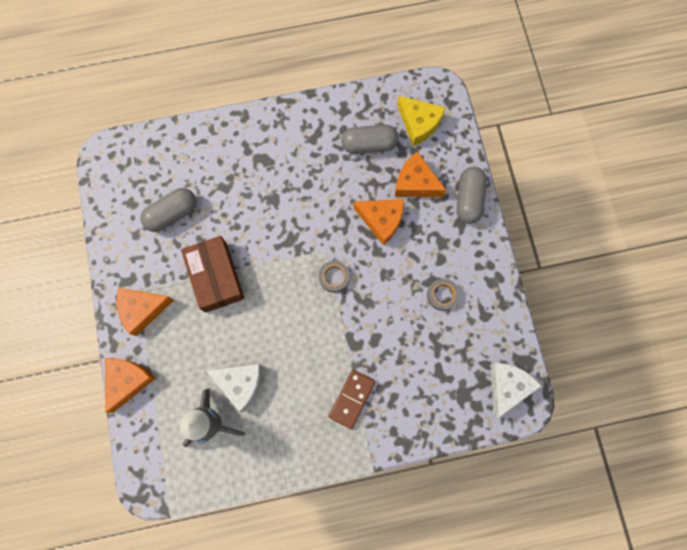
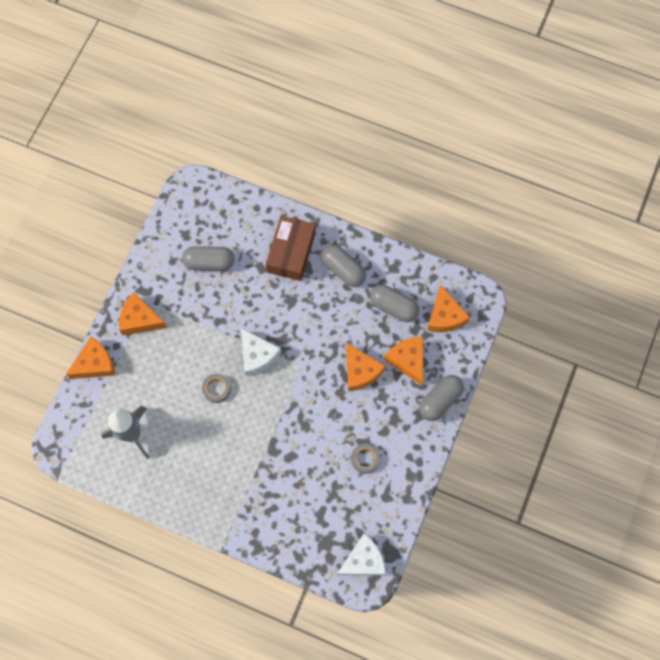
camera: 35 degrees right, 5 degrees down
(216, 277) = (208, 331): brown box -> brown box (291, 252)
(240, 383) = (171, 420): white cheese -> white cheese (257, 355)
(300, 141) = (343, 270): none -> grey capsule
(334, 277) = (293, 390): grey tape -> grey tape (216, 389)
(352, 399) = (242, 487): brown domino -> none
(419, 124) = (445, 316): yellow cheese -> orange cheese

